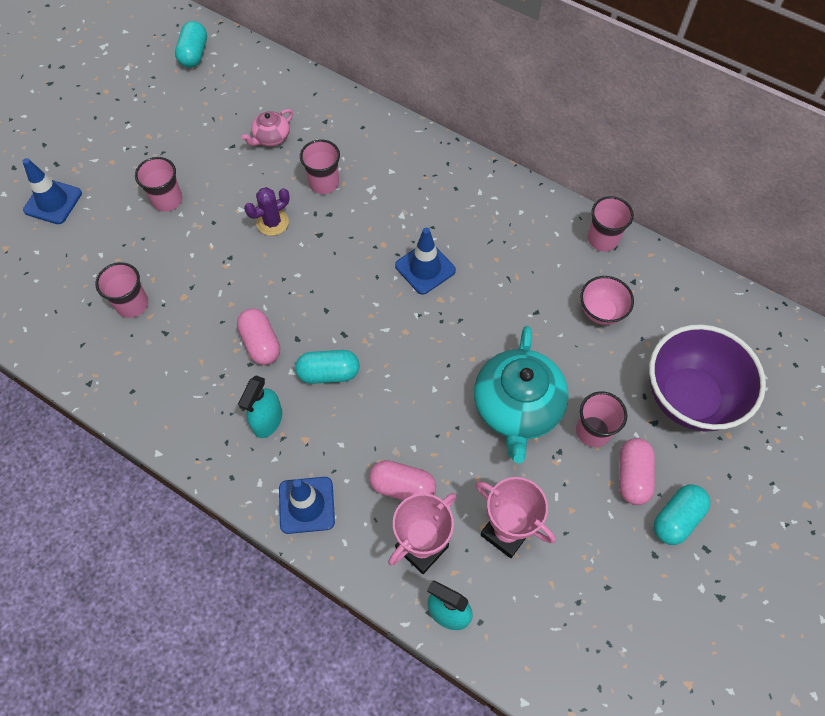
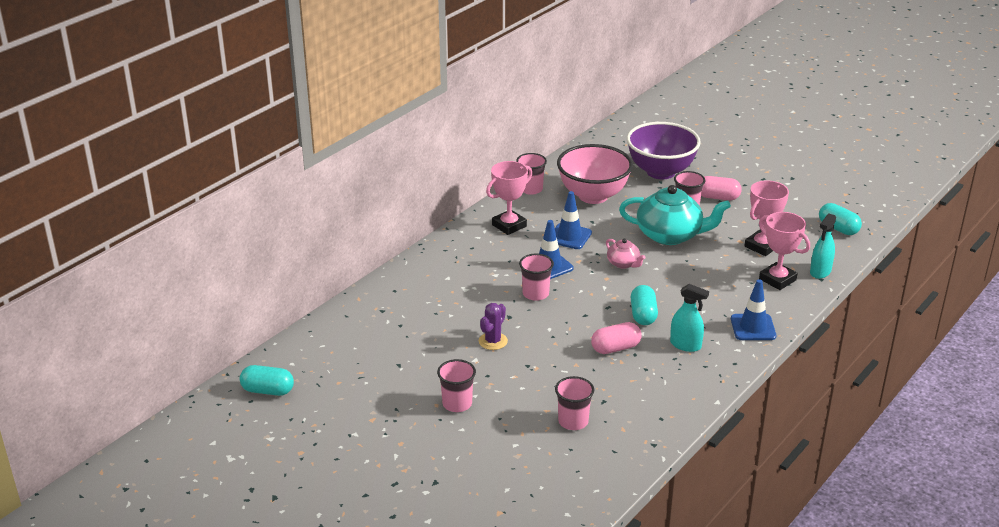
camera: 85 degrees left, 30 degrees down
(53, 202) = (445, 481): blue traffic cone -> blue traffic cone (569, 236)
(271, 137) = (394, 341): pink teapot -> pink teapot (623, 263)
(272, 222) = (493, 341): purple cactus -> purple cactus turned 60 degrees clockwise
(324, 183) = (454, 312): pink cup -> pink cup (535, 294)
(402, 487) = (734, 285): pink capsule -> none
(510, 221) = (509, 225): none -> pink trophy
(601, 311) = (593, 196): pink bowl -> pink bowl, size x1.98
(676, 518) = (745, 186): turquoise capsule -> turquoise capsule (838, 228)

